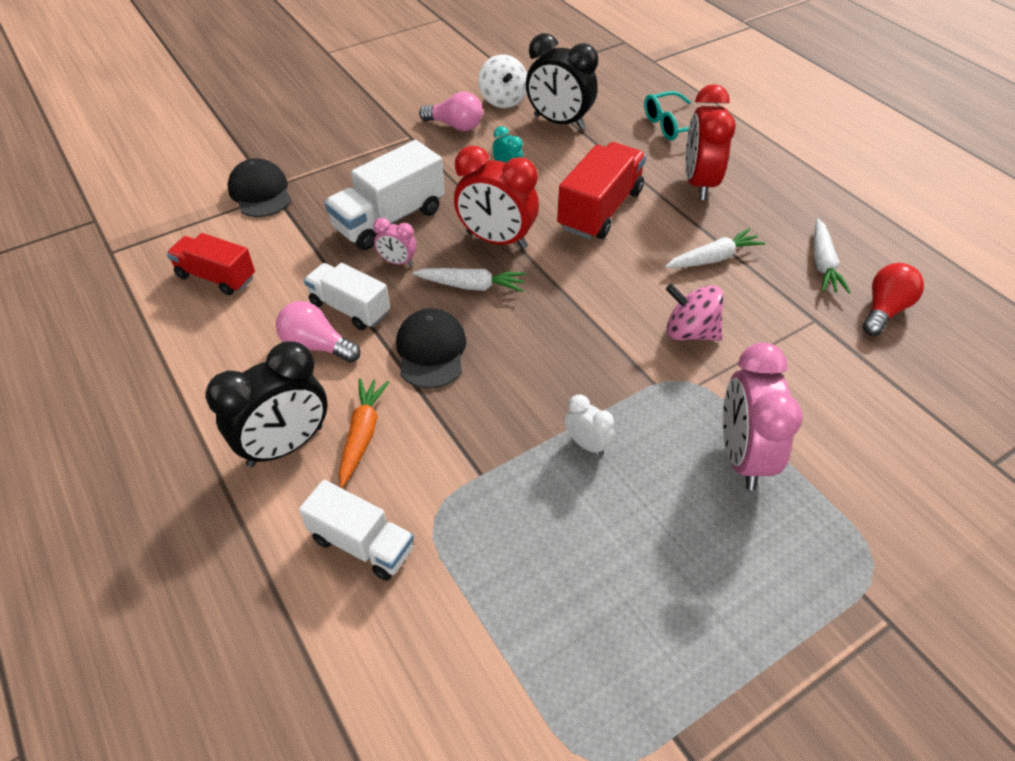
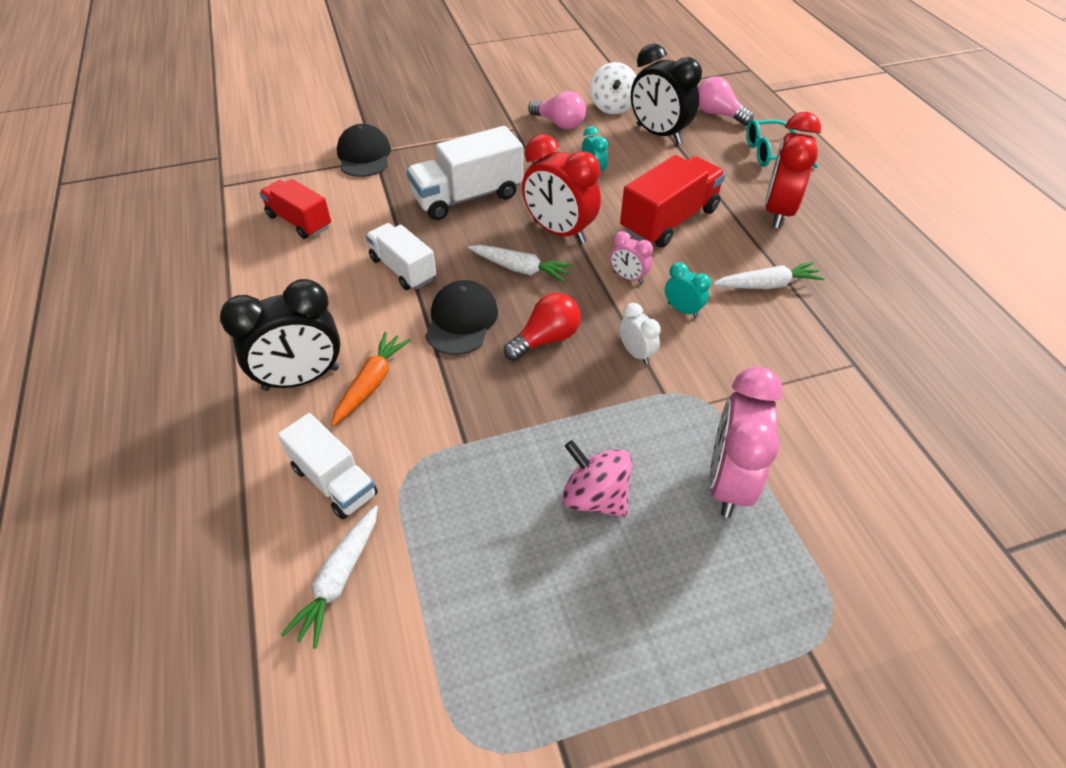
camera: 15 degrees right, 0 degrees up
(317, 346) = (361, 297): pink light bulb -> pink light bulb (718, 114)
(397, 262) = (461, 236): pink clock -> pink clock (628, 278)
(587, 444) = (576, 436): white clock -> white clock (636, 353)
(643, 298) = (682, 310): none -> turquoise clock
(690, 332) = (718, 351): pink spinning top -> pink spinning top (595, 497)
(822, 264) = (882, 310): white carrot -> white carrot (339, 579)
(884, 310) = (934, 368): red light bulb -> red light bulb (546, 339)

